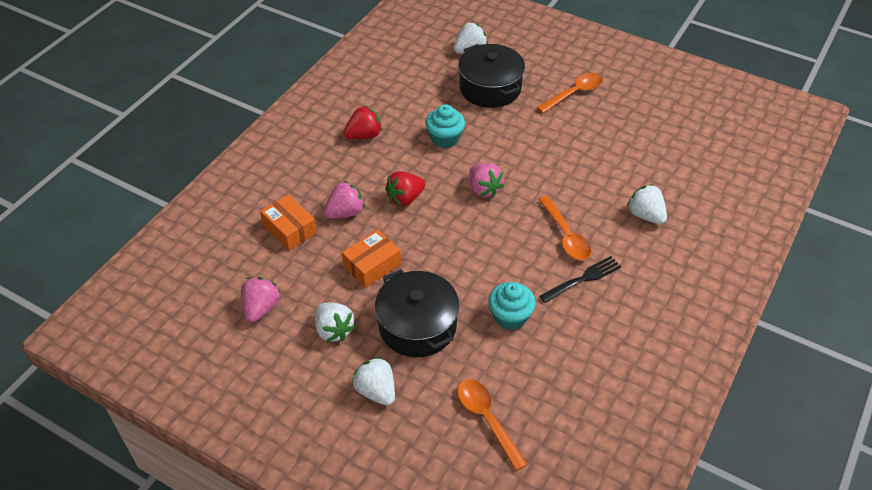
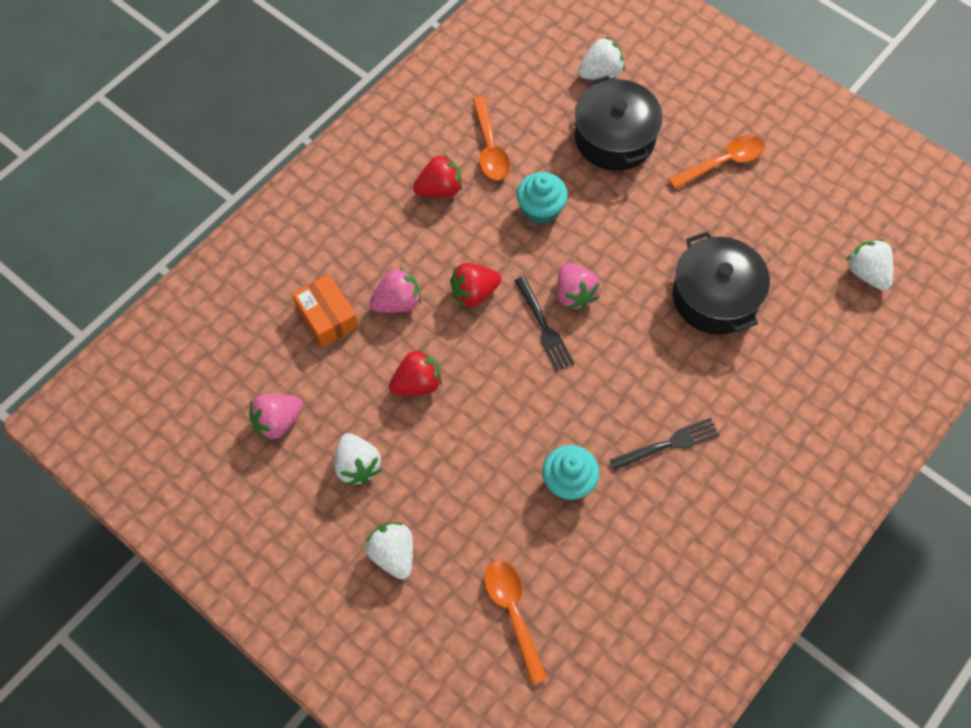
camera: 10 degrees right, 15 degrees up
(261, 308) = (278, 422): pink strawberry -> pink strawberry turned 150 degrees counterclockwise
(372, 265) = (417, 384): orange box -> red strawberry
(417, 326) = (456, 476): black pot -> black pot (715, 297)
(465, 213) = (543, 326): none -> black fork
(565, 235) = (661, 378): orange spoon -> orange spoon (489, 147)
(645, 215) = (769, 365): white strawberry -> white strawberry (867, 273)

